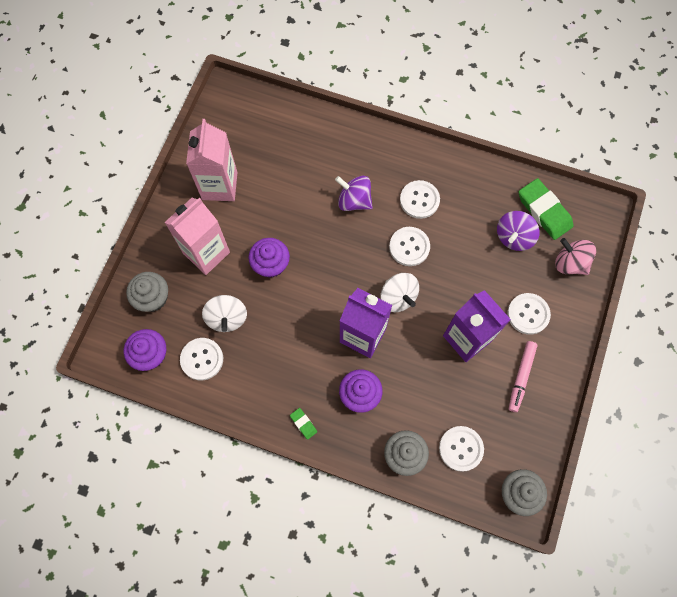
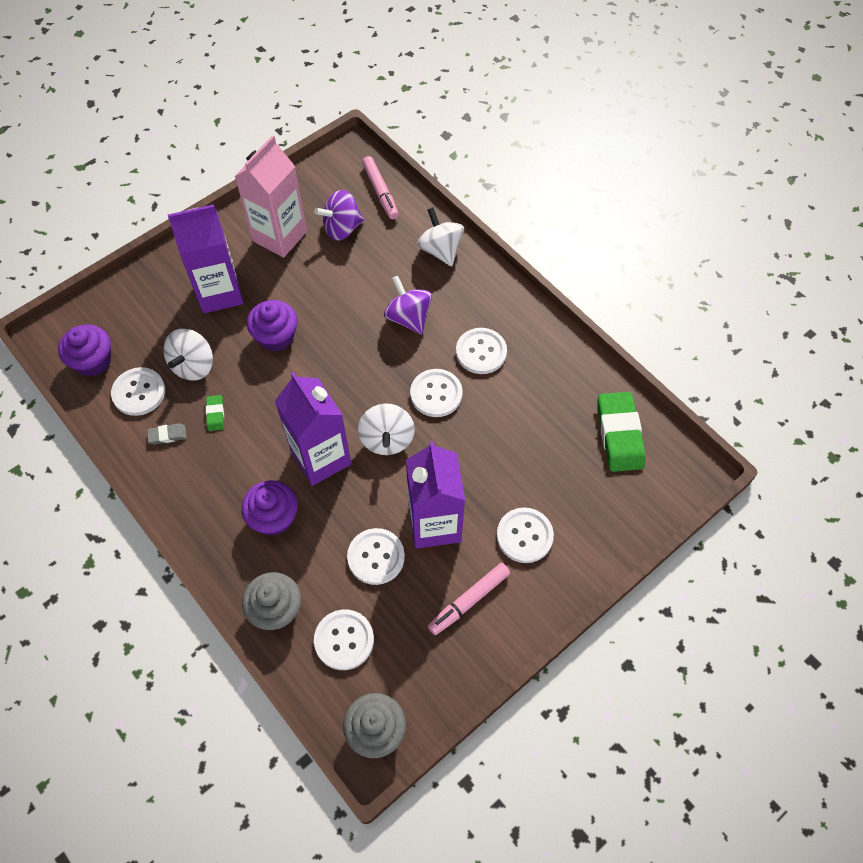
camera: 30 degrees right, 10 degrees down
(152, 298) = (136, 308): grey cupcake -> none
(206, 253) = (219, 293): pink carton -> purple carton
(245, 378) = (167, 435): none -> grey eraser
(269, 112) = (380, 191): none -> pink marker
(303, 424) = (192, 514): green eraser -> green eraser (215, 414)
(342, 137) = (440, 250): none -> white spinning top
(444, 382) = (376, 557): none -> white button
(514, 237) = (564, 444): purple spinning top -> purple spinning top (342, 228)
(570, 263) = (613, 507): pink spinning top -> none

